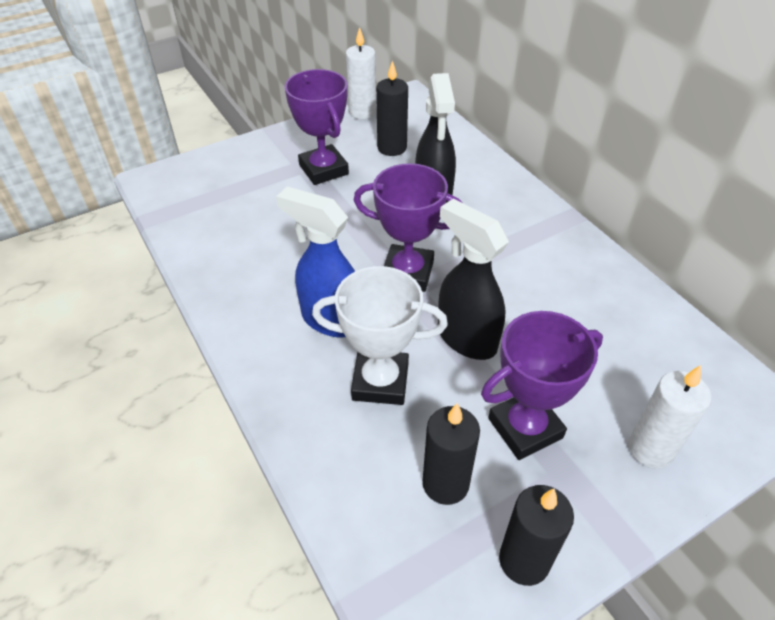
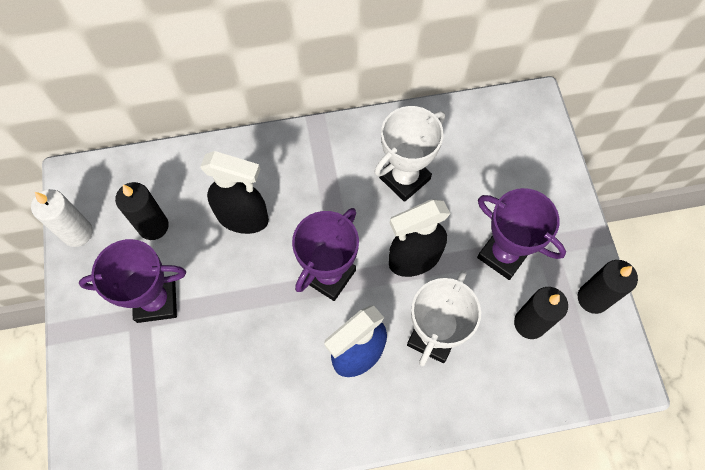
camera: 70 degrees left, 20 degrees up
(525, 428) = (503, 254): purple trophy -> purple trophy turned 45 degrees counterclockwise
(560, 303) = (404, 178): none -> white trophy
(650, 449) = (541, 188): white candle -> none

